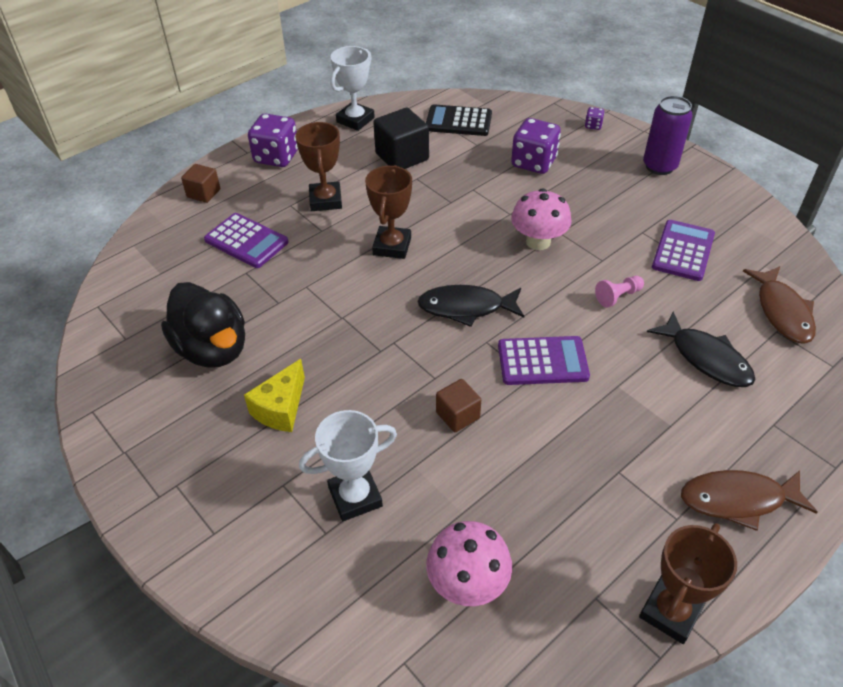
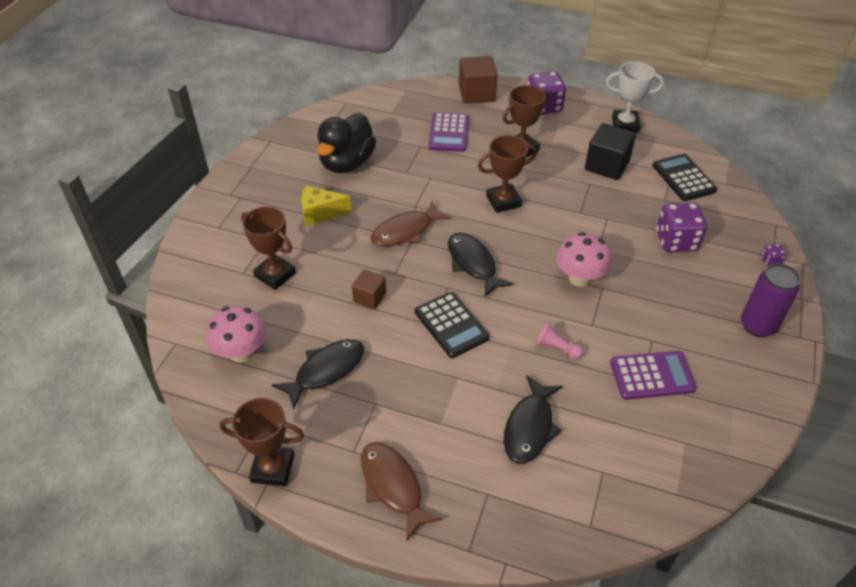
camera: 60 degrees right, 0 degrees up
(203, 193) = (476, 94): brown cube -> brown cube, size x1.67
(355, 497) = (275, 275): white trophy -> brown trophy
(542, 361) = (451, 325): purple calculator -> black calculator
(547, 501) = (326, 371): none -> black fish
(782, 312) = (631, 470): brown fish -> brown fish (405, 231)

